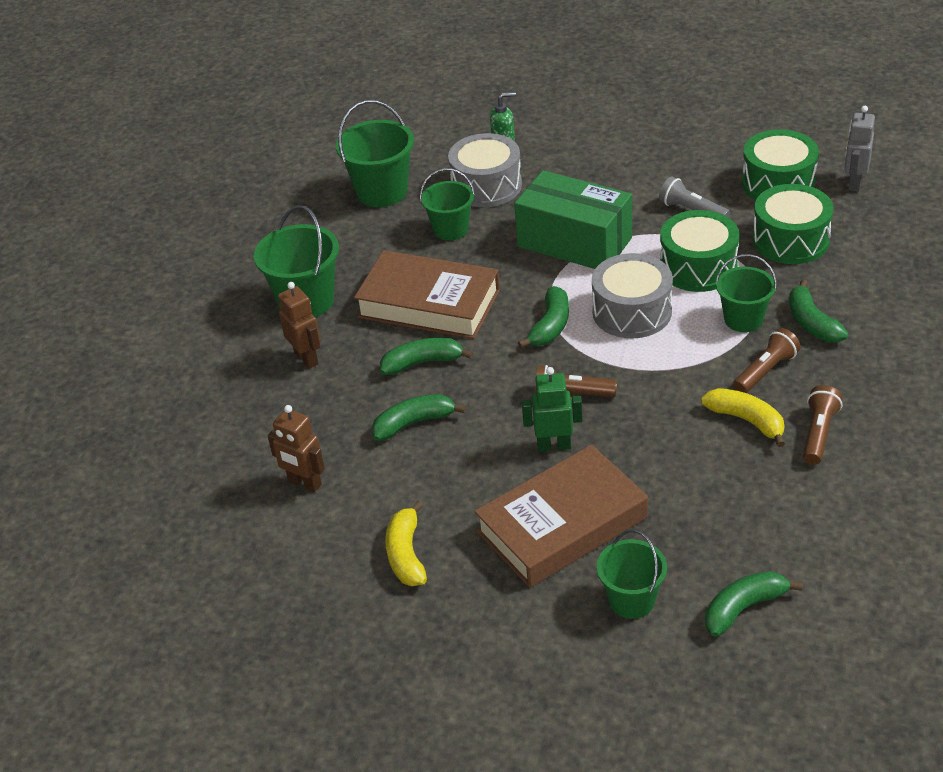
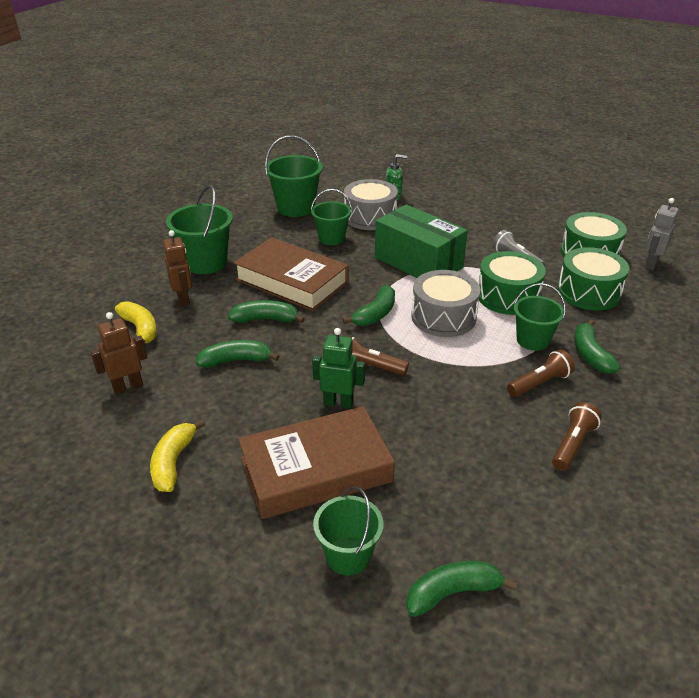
camera: 10 degrees right, 5 degrees down
(304, 483) = (127, 386): brown robot -> brown robot turned 105 degrees clockwise
(746, 420) = (510, 419): yellow banana -> yellow banana (140, 329)

